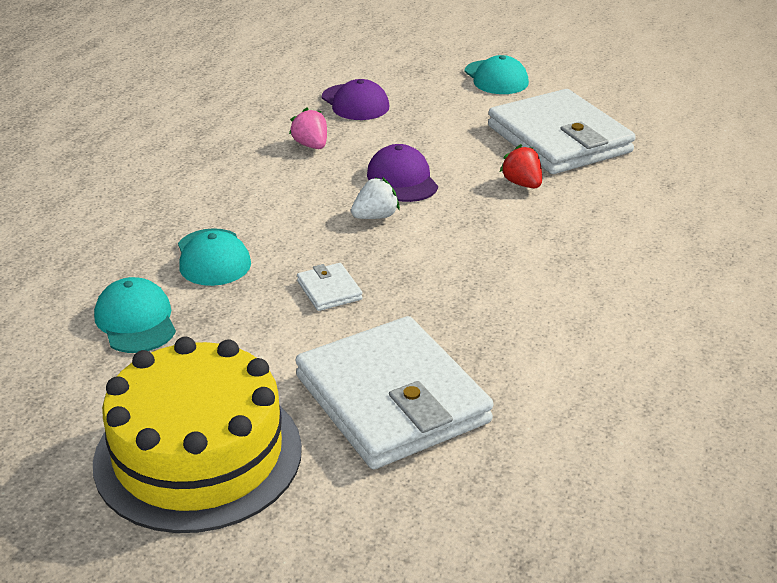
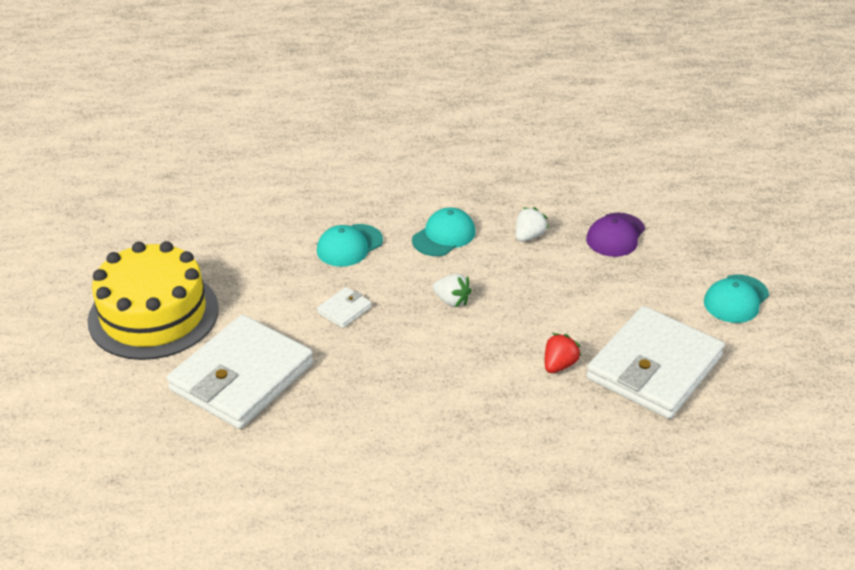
camera: 65 degrees right, 5 degrees up
(136, 321) = (263, 241): turquoise cap -> turquoise cap (444, 236)
(311, 145) = (529, 236): pink strawberry -> white strawberry
(402, 179) = (515, 298): purple cap -> none

